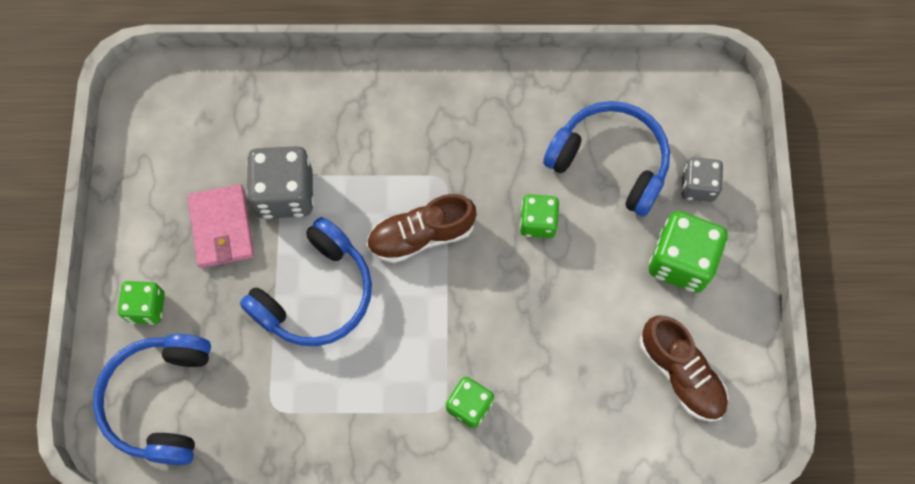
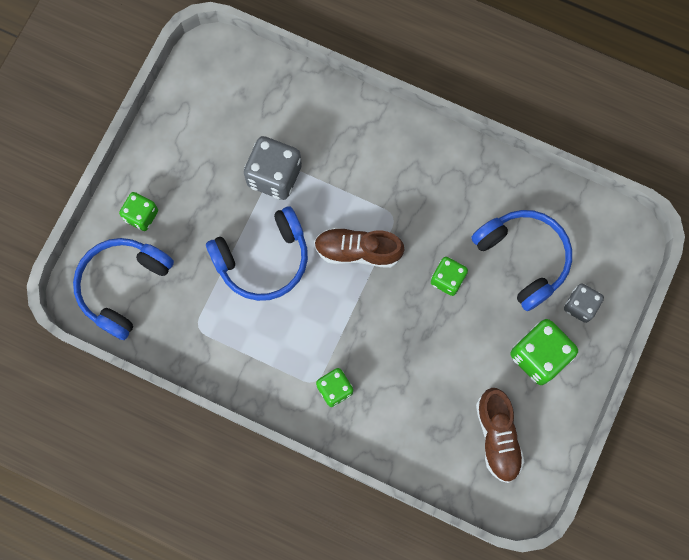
camera: 25 degrees right, 5 degrees up
(222, 228) = (218, 181): pink wallet -> none

